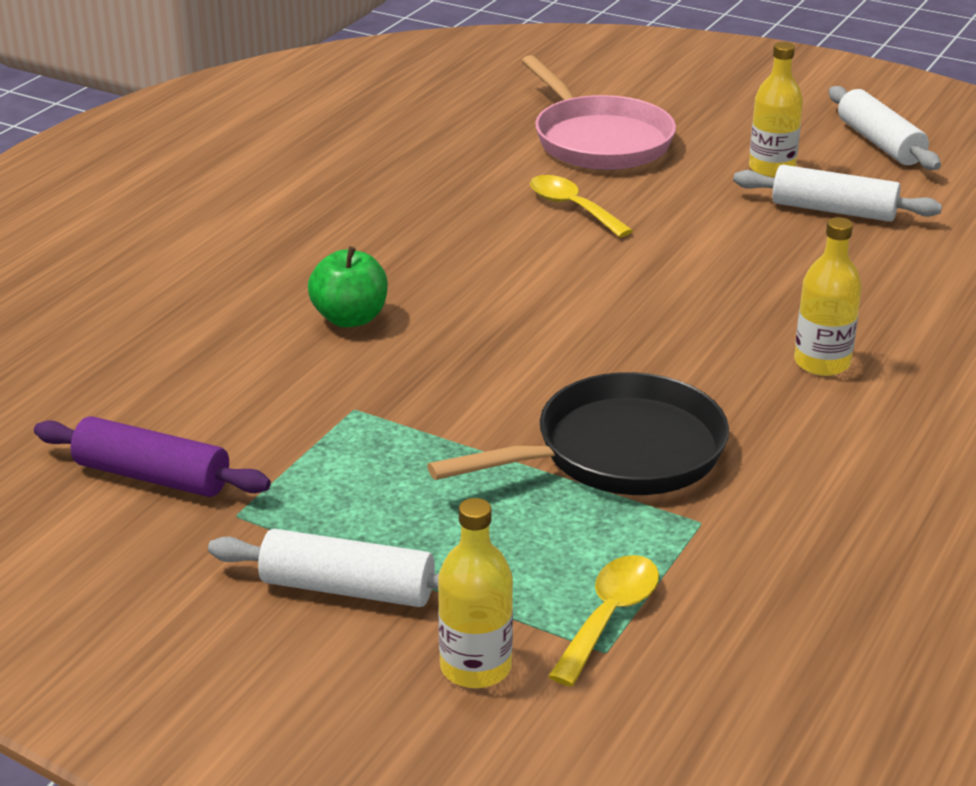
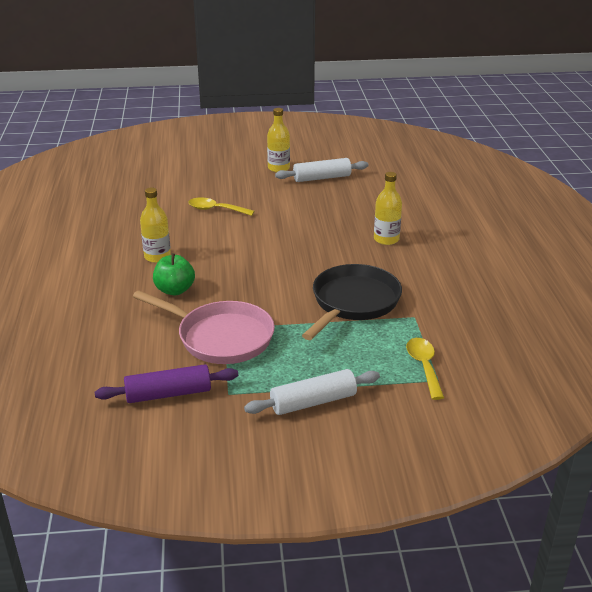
camera: 35 degrees left, 0 degrees up
(475, 667) = (399, 408): yellow bottle -> yellow bottle (157, 257)
(598, 140) = (192, 177): pink pan -> pink pan (220, 337)
(880, 143) = (308, 145): white rolling pin -> none

